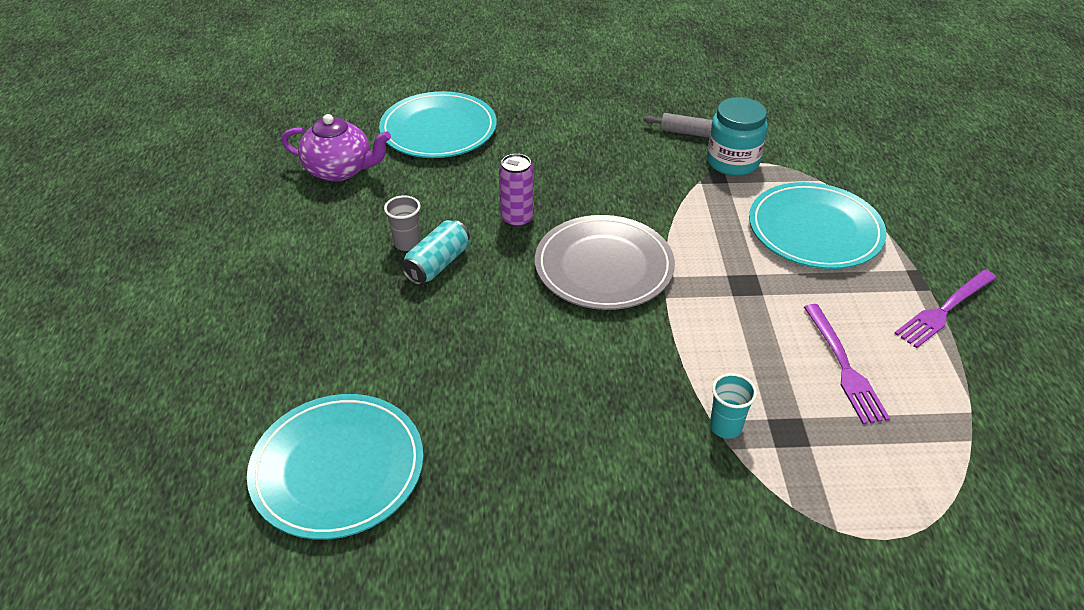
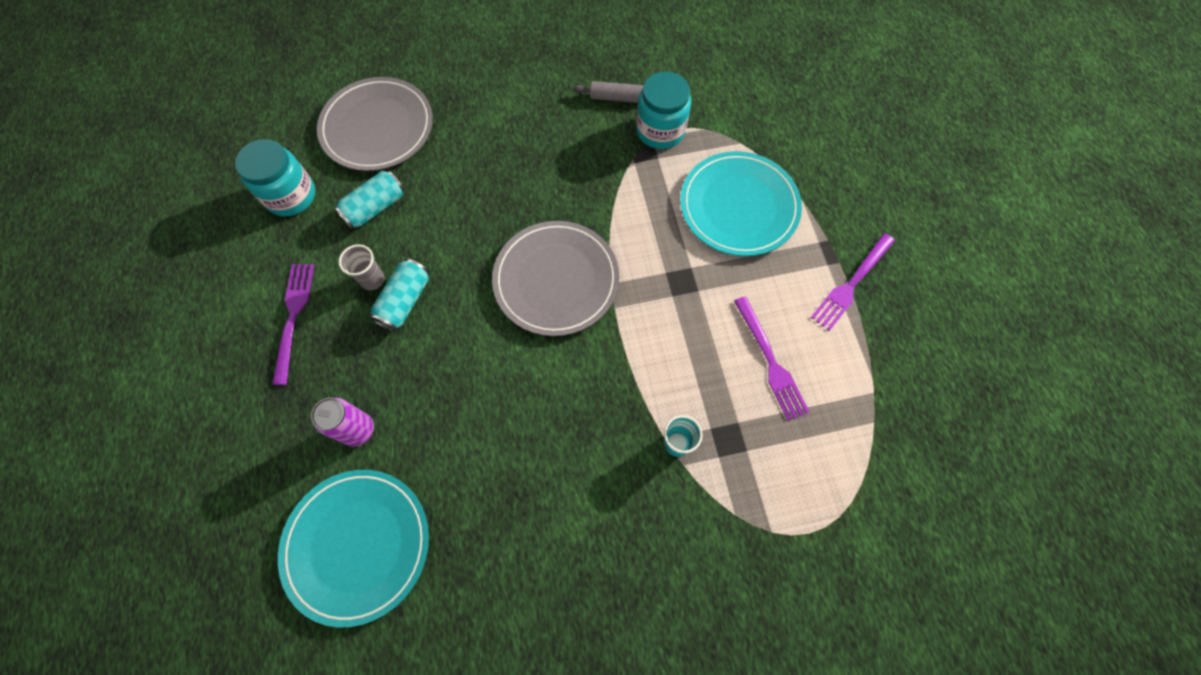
camera: 10 degrees left, 25 degrees up
(318, 262) = (293, 316): none -> purple fork
(340, 170) = (291, 196): purple teapot -> turquoise jar
(423, 188) = (375, 207): none -> turquoise can
(438, 130) = (377, 127): turquoise plate -> grey plate
(517, 219) = (470, 234): purple can -> purple can (358, 430)

